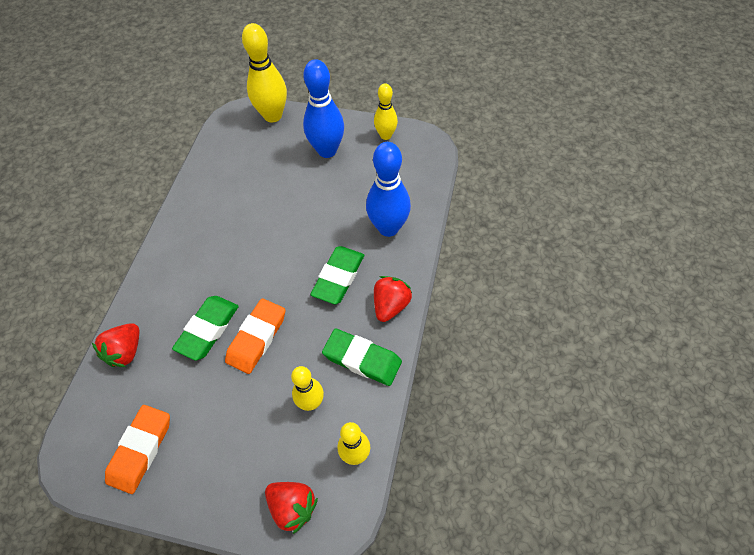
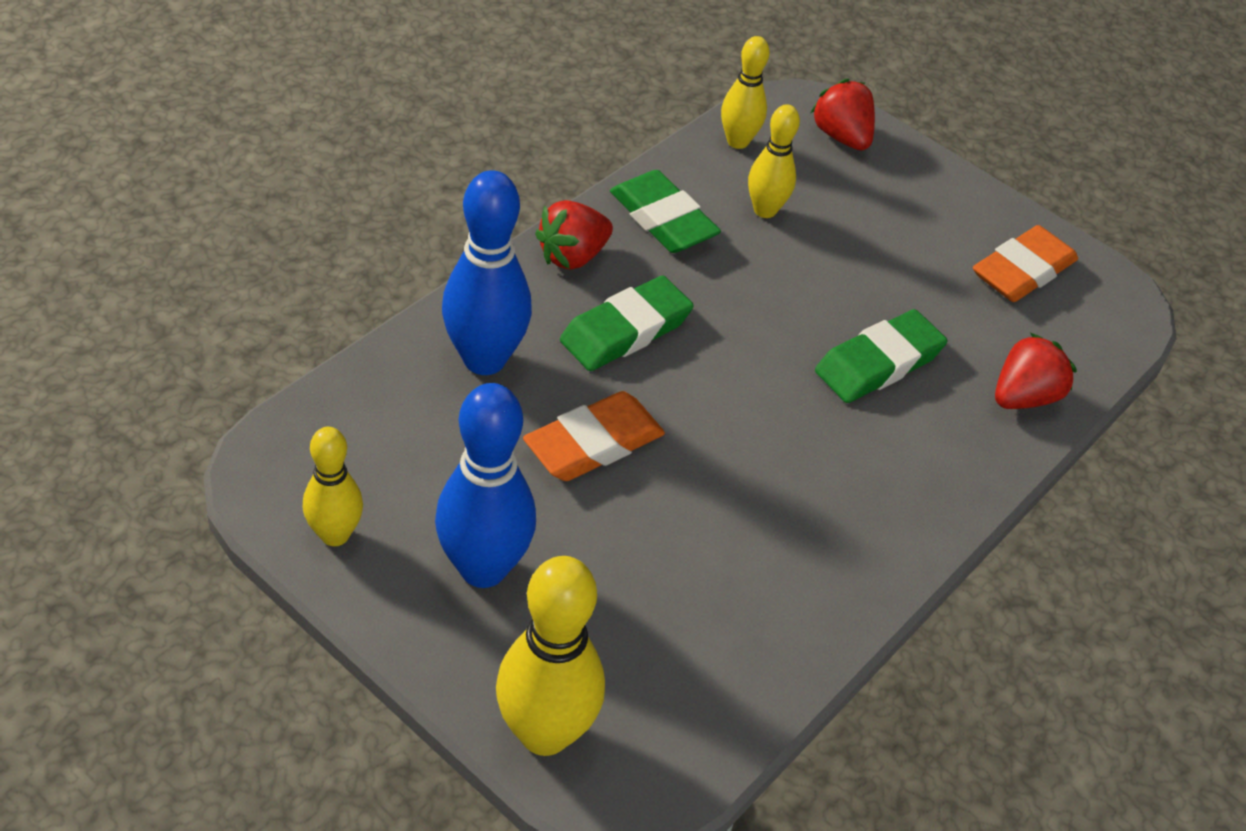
camera: 160 degrees left, 10 degrees down
(257, 338) = (804, 315): orange eraser -> orange eraser (594, 443)

